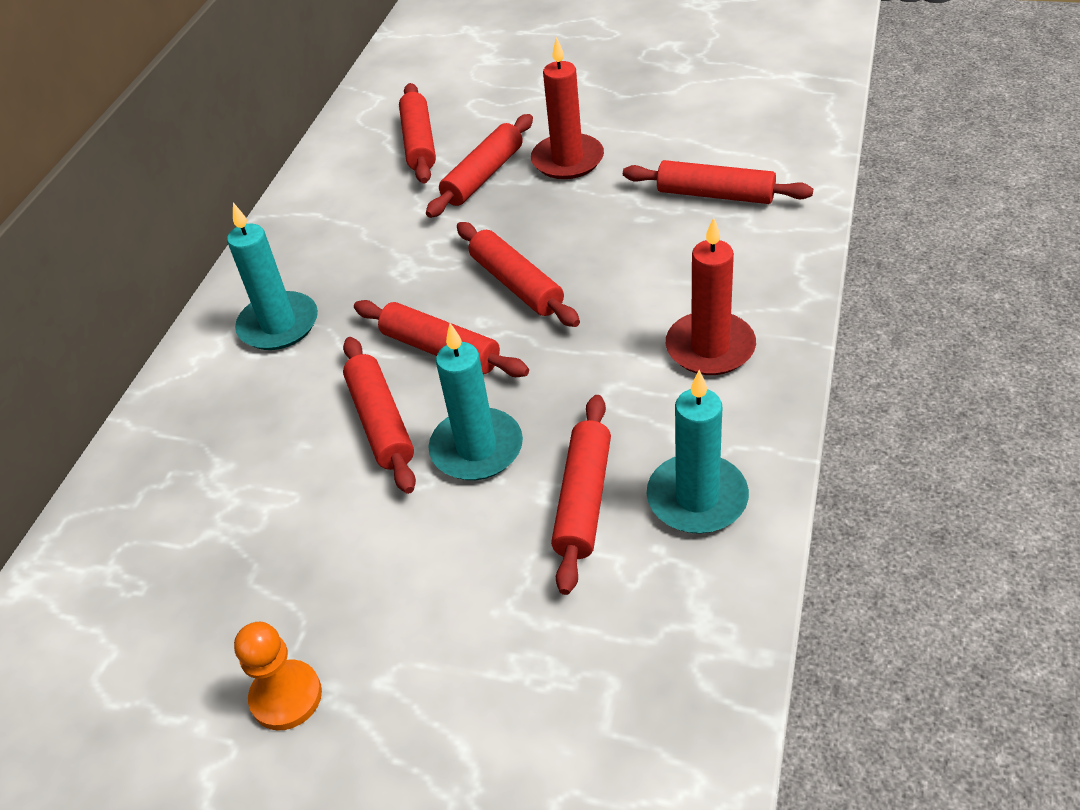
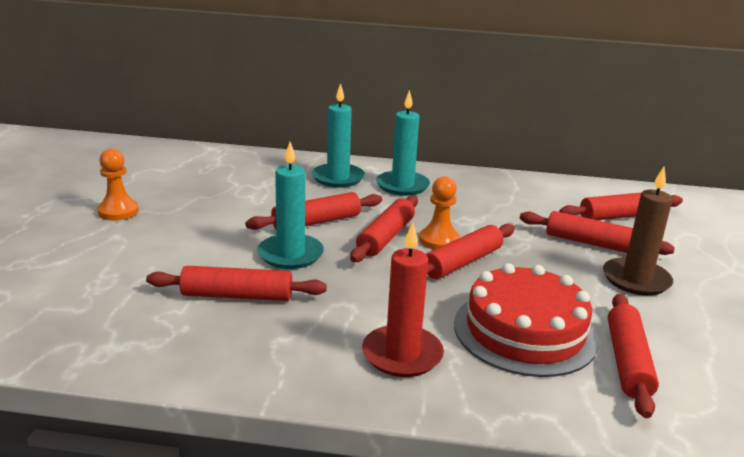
camera: 75 degrees right, 20 degrees down
(457, 300) = (439, 240): none -> orange pawn
(567, 160) = (636, 280): red candle -> brown candle
(665, 253) = (525, 331): none -> red cake
(697, 498) = (229, 345): turquoise candle -> turquoise candle (338, 178)

